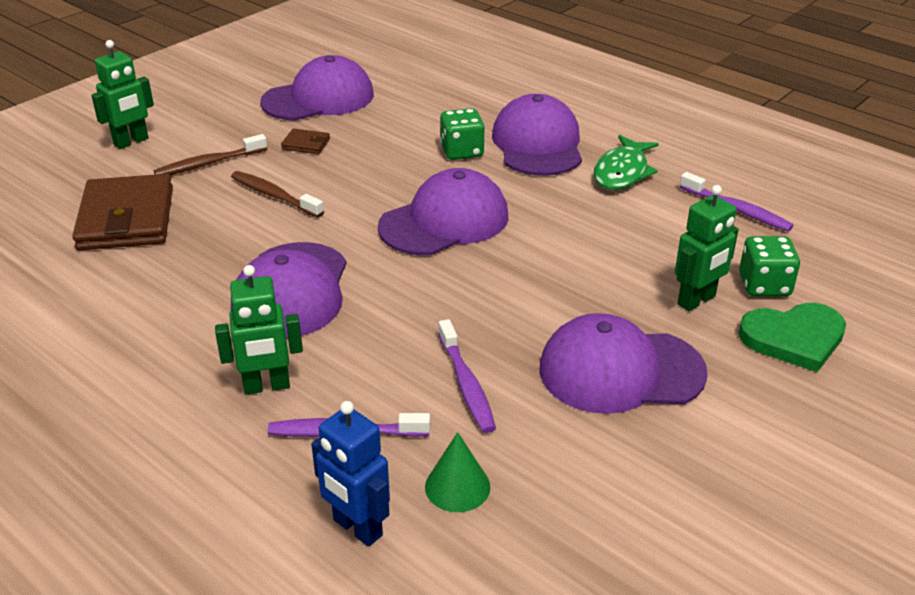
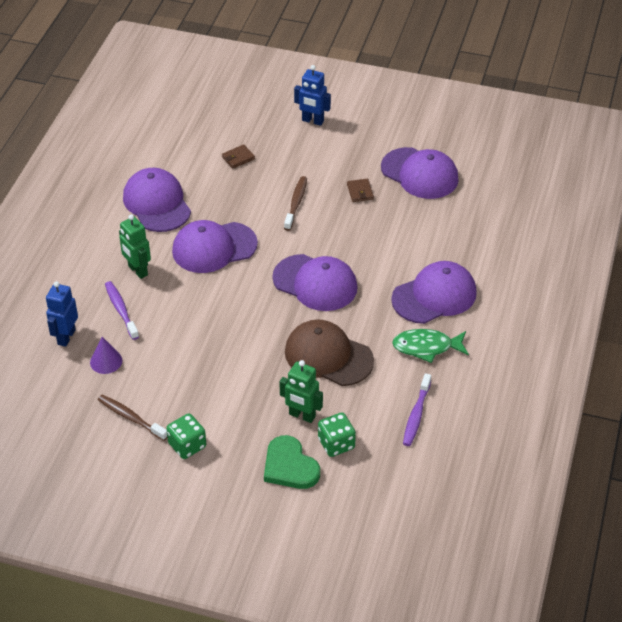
camera: 65 degrees right, 10 degrees up
(126, 218) = (238, 158): brown wallet -> brown wallet, size x0.43
(131, 142) = (312, 121): green robot -> blue robot
(209, 163) = (311, 162): brown toothbrush -> brown toothbrush (131, 418)
(457, 486) = (106, 361): green cone -> purple cone
(462, 151) = (400, 263): green dice -> green dice (187, 445)
(466, 384) = (177, 341): purple toothbrush -> none
(592, 248) = (328, 356): none -> brown cap
(620, 371) = (219, 397): purple cap -> purple cap (157, 203)

